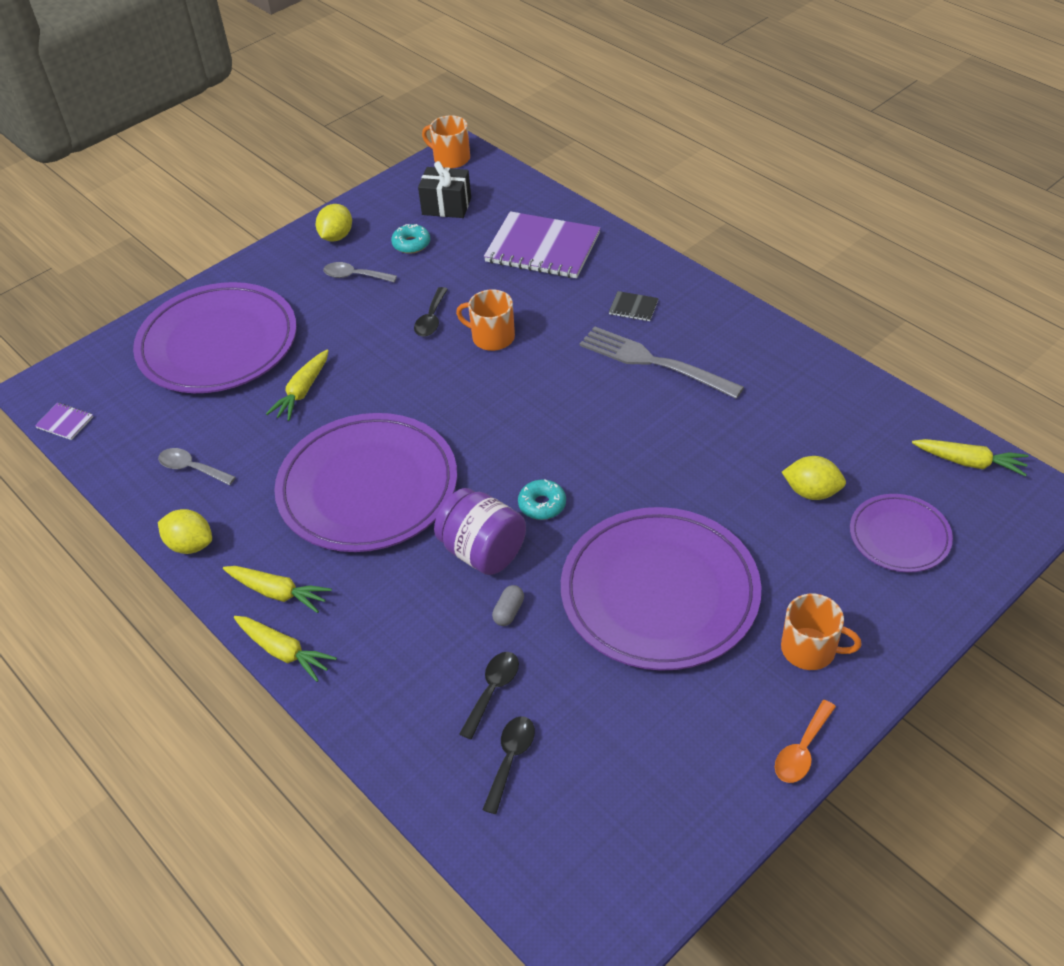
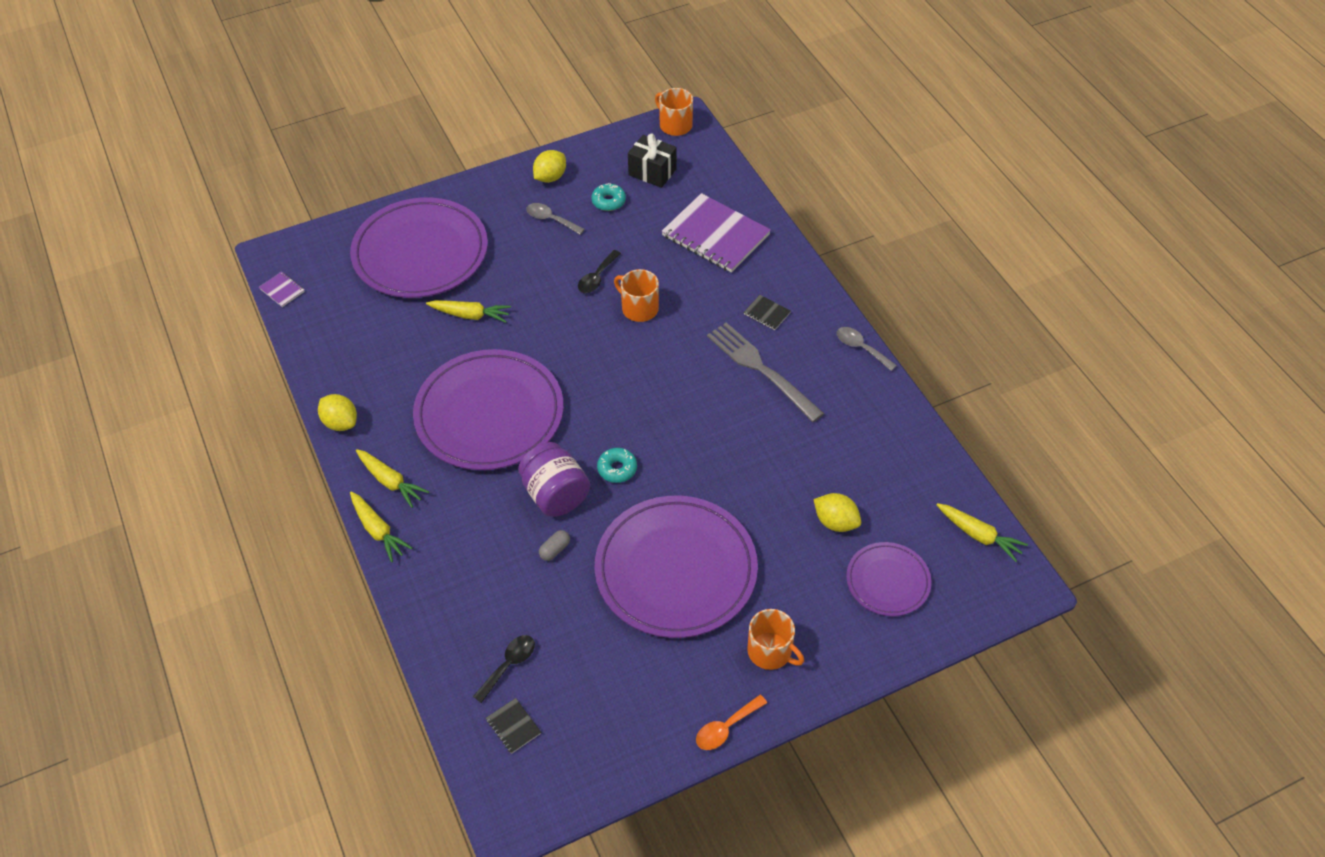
camera: 15 degrees right, 5 degrees up
(192, 468) = (363, 358): grey spoon -> grey spoon (861, 348)
(302, 392) = (470, 315): yellow carrot -> yellow carrot turned 120 degrees counterclockwise
(492, 690) = (517, 608): black spoon -> none
(547, 830) = (513, 726): none -> black notebook

